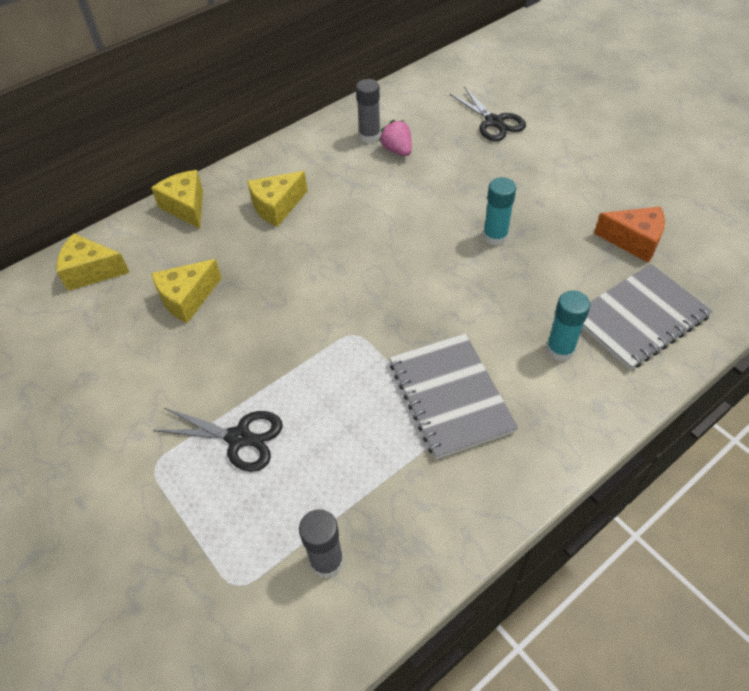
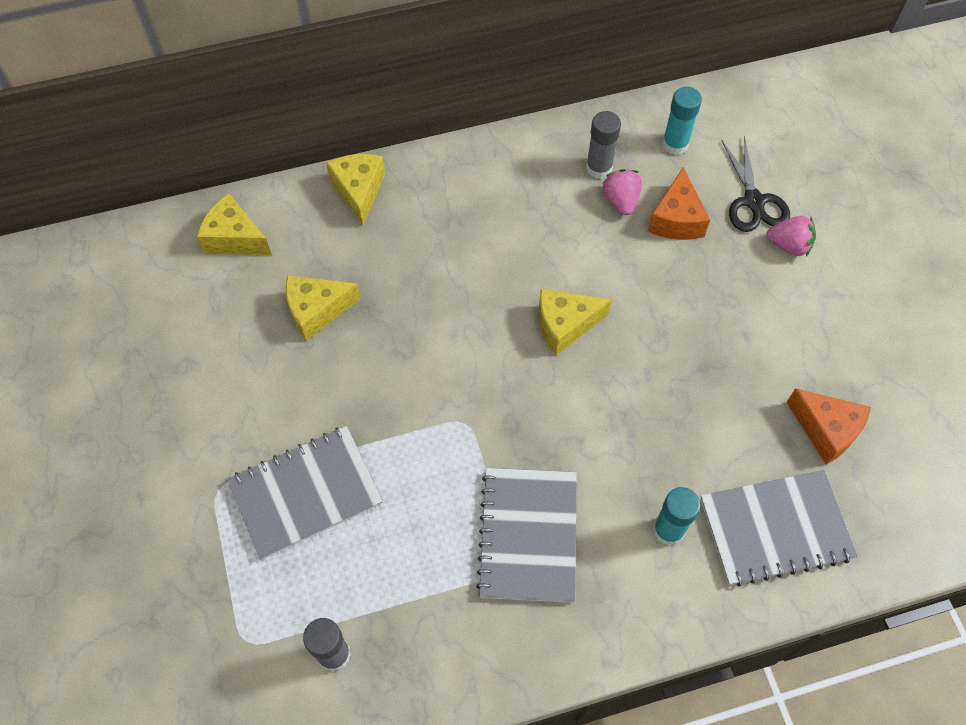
camera: 20 degrees right, 10 degrees up
(239, 438) = (306, 493): black scissors -> grey notebook
(277, 207) = (454, 228): yellow cheese -> yellow cheese (565, 325)
(445, 149) = (676, 219): none -> orange cheese
(495, 236) = (672, 362): turquoise glue stick -> turquoise glue stick (675, 144)
(534, 139) = (789, 245): none -> pink strawberry

